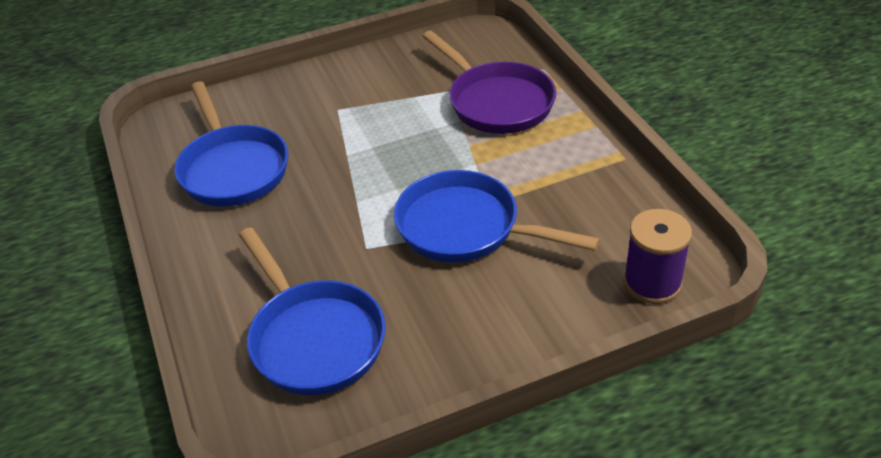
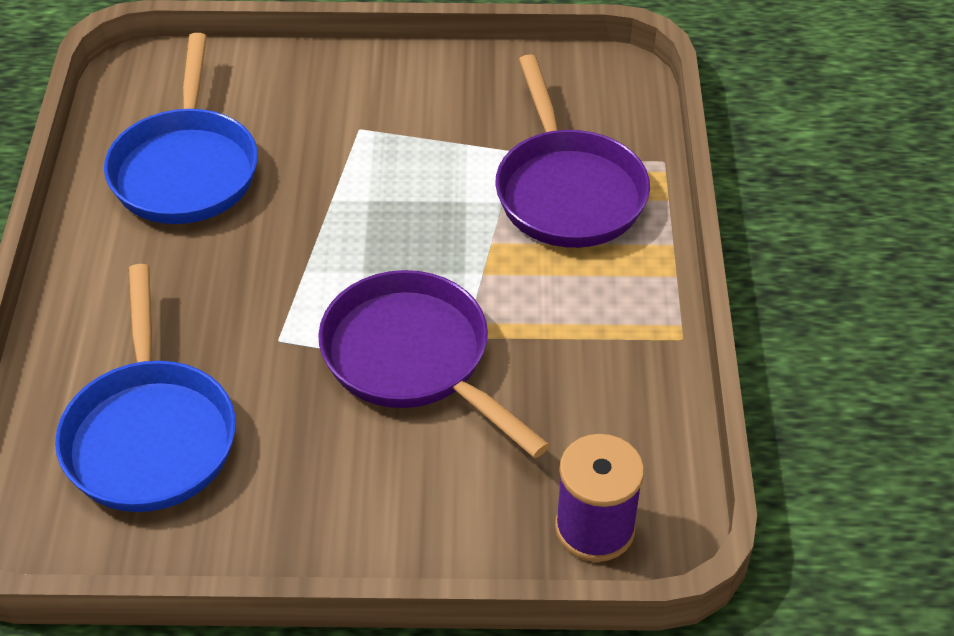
camera: 20 degrees right, 5 degrees up
(465, 228) = (413, 359): blue pan -> purple pan

